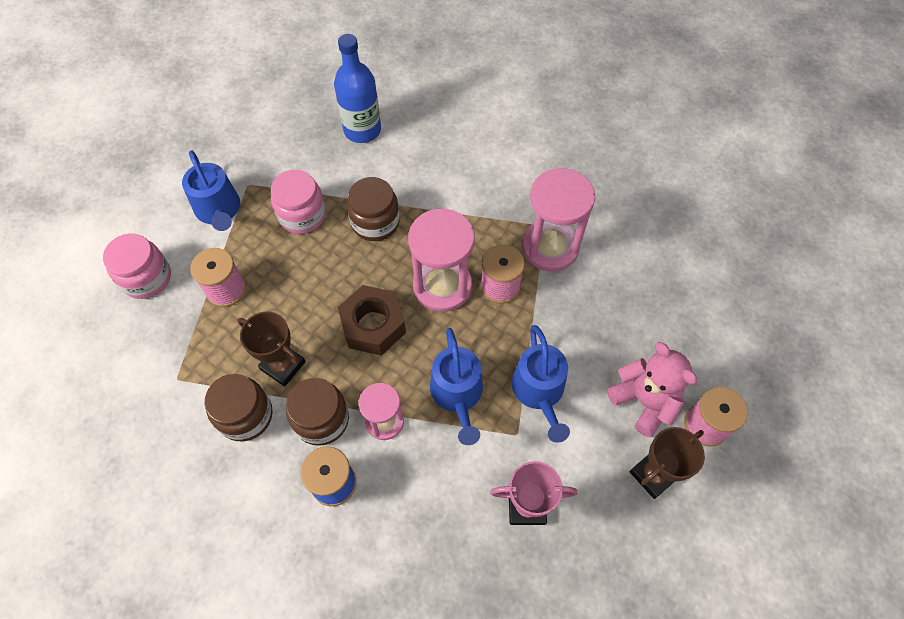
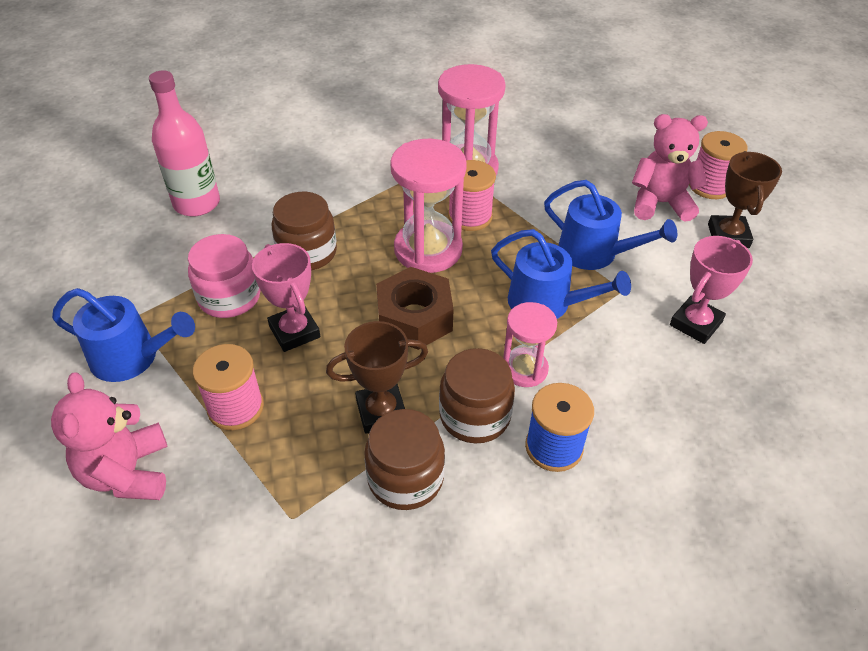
camera: 50 degrees left, 15 degrees down
(146, 278) = (128, 473): pink jar -> pink teddy bear
(305, 271) = (294, 332): none -> pink trophy
(362, 130) = (197, 203): blue bottle -> pink bottle

